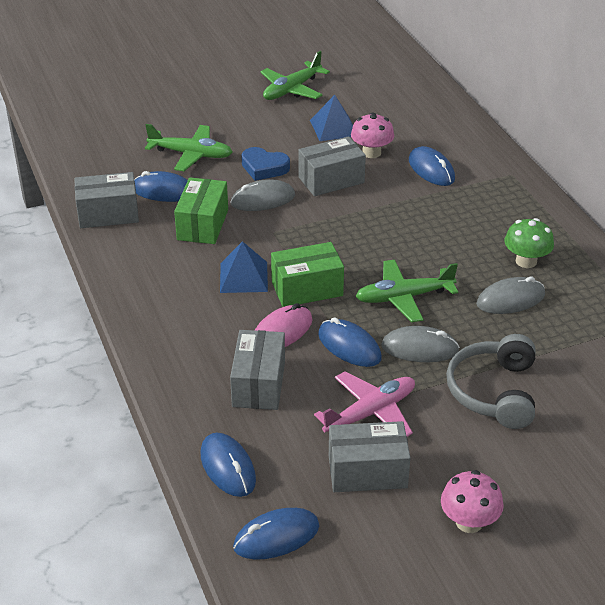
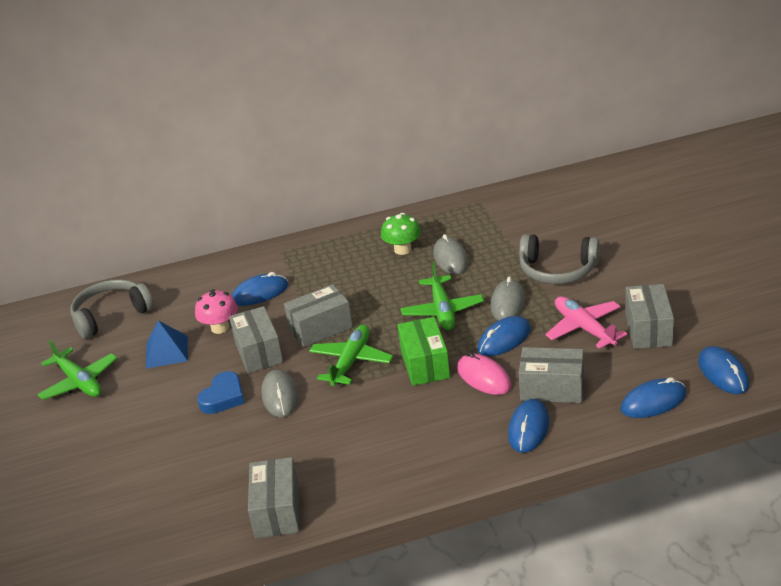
camera: 80 degrees left, 5 degrees down
(163, 191) = (245, 469): blue mouse -> blue mouse (528, 428)
(191, 154) = (180, 453): green plane -> green plane (351, 361)
(202, 224) = (313, 436): green box -> none
(244, 277) = (403, 404): blue pyramid -> none
(370, 214) = (320, 328): none -> grey box
(390, 89) = (111, 315): none -> grey headphones
(469, 522) = (691, 285): pink mushroom -> none

